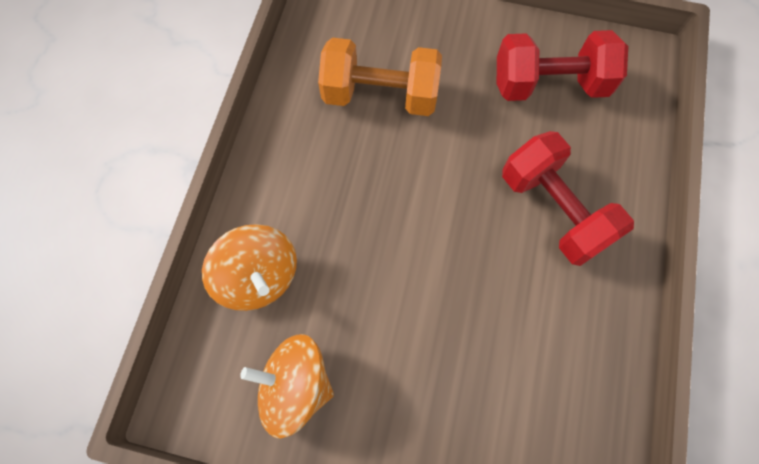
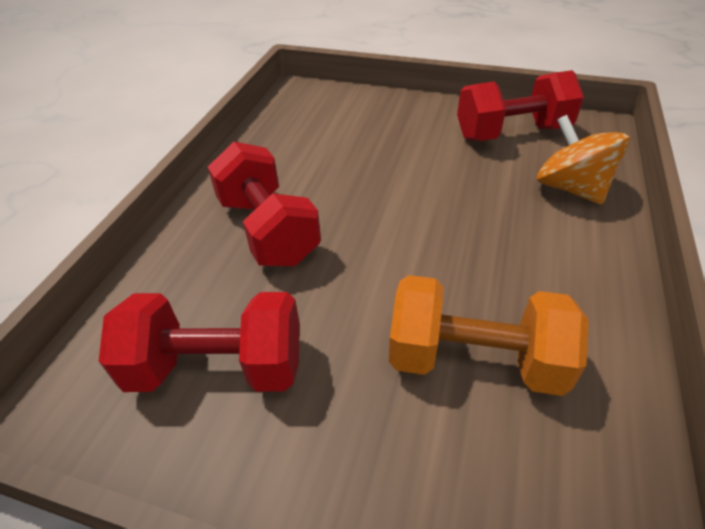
camera: 175 degrees left, 25 degrees down
(296, 386) = (512, 133): orange spinning top -> red dumbbell

